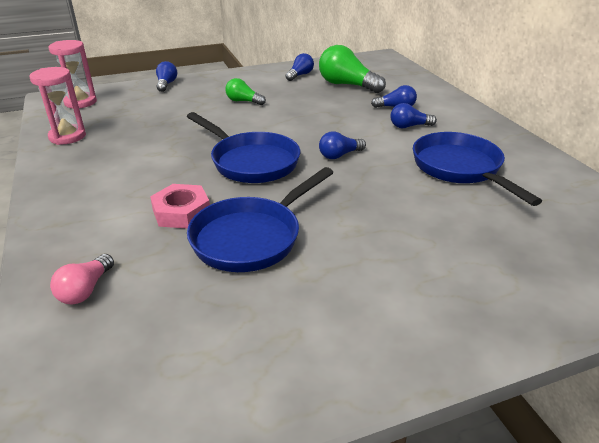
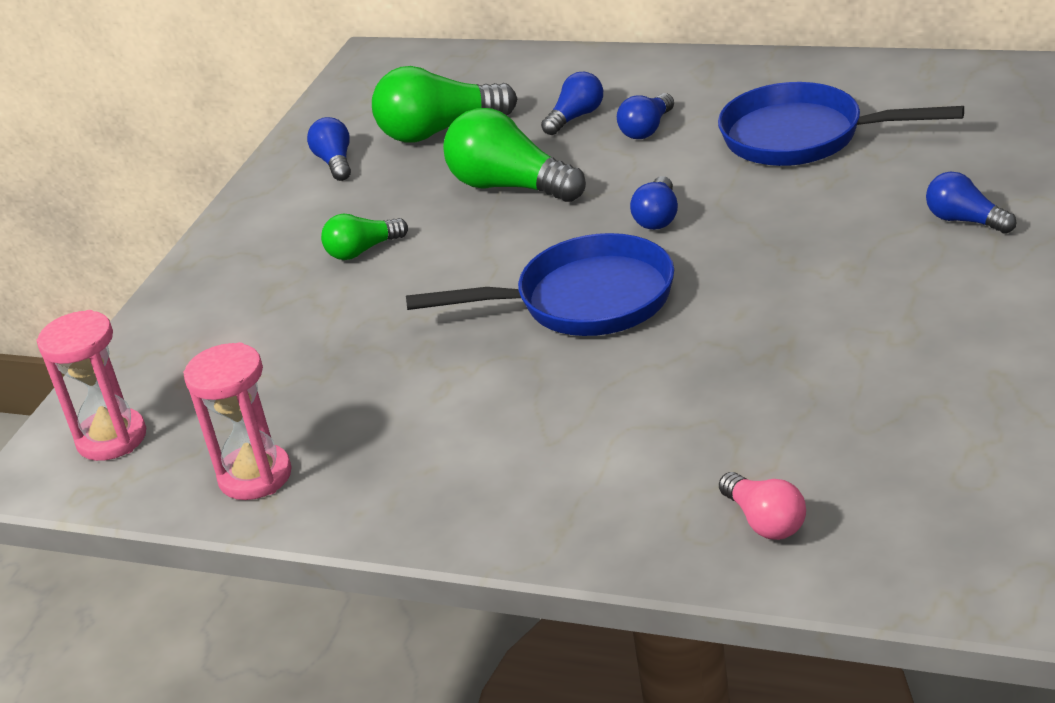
camera: 45 degrees left, 0 degrees up
(166, 84) = (167, 317): blue light bulb -> blue light bulb (965, 220)
(181, 212) = (658, 400): pink nut -> none
(252, 237) = (784, 354): blue pan -> none
(324, 113) = (510, 186): none -> green light bulb

